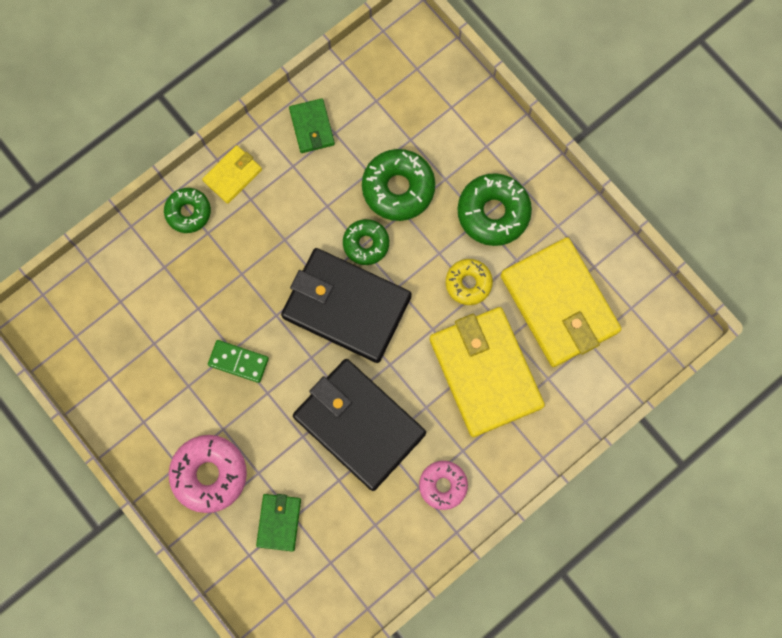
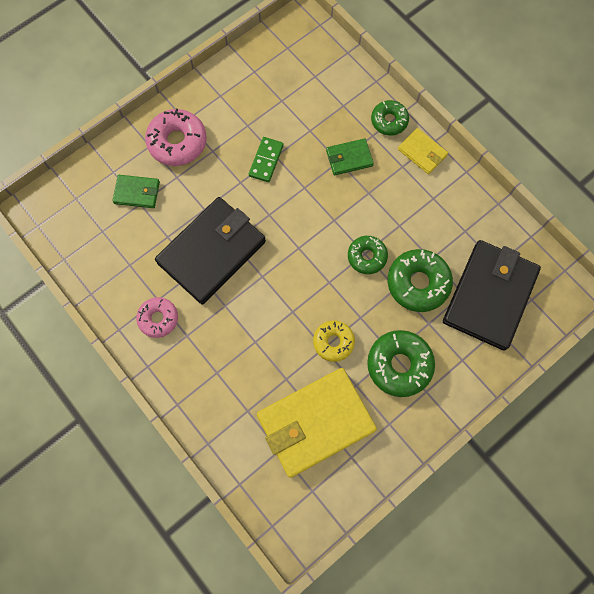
camera: 90 degrees right, 5 degrees down
(312, 127) = (469, 212): green wallet -> green wallet (349, 158)
(346, 307) = (311, 241): black wallet -> black wallet (489, 296)
(485, 372) = (254, 355): yellow wallet -> none

